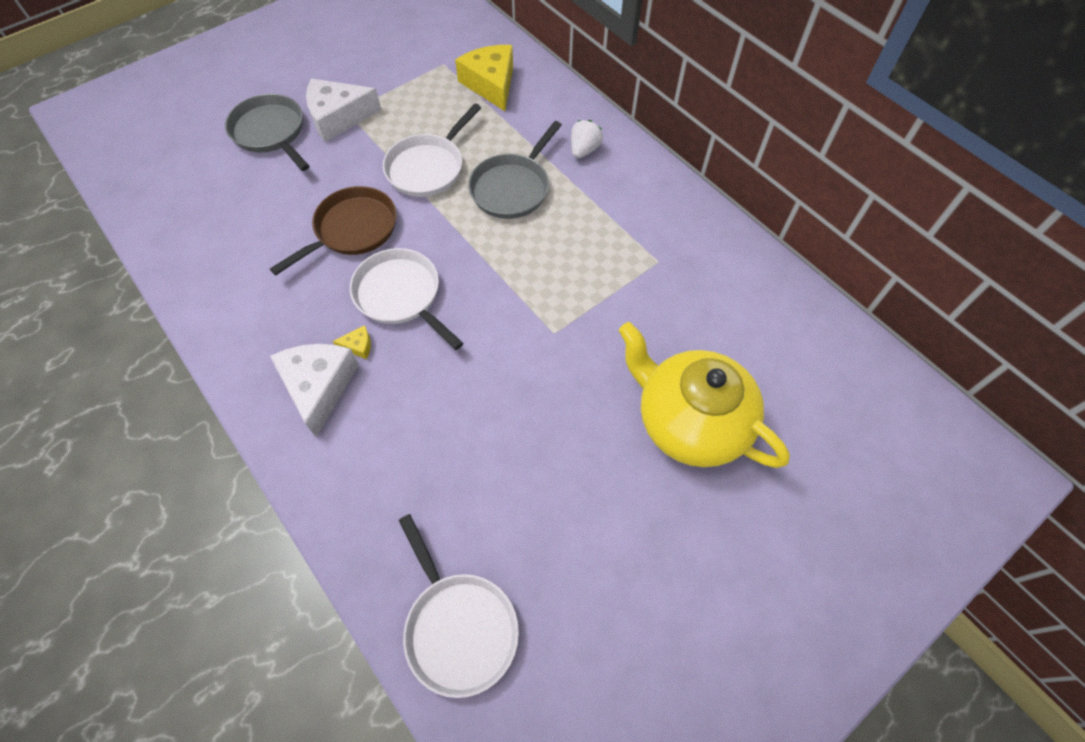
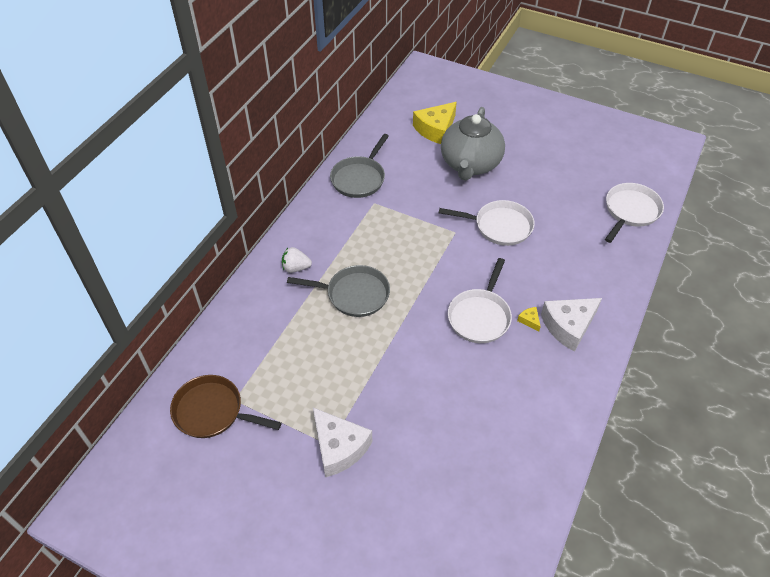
camera: 115 degrees left, 10 degrees down
(271, 132) = (383, 492): grey pan -> grey pan (359, 178)
(352, 230) = (447, 372): brown pan -> brown pan (212, 411)
(428, 167) = (362, 353): white pan -> white pan (499, 226)
(491, 84) = (247, 353): yellow cheese -> yellow cheese (436, 129)
(689, 422) = (470, 164): yellow teapot -> grey teapot

